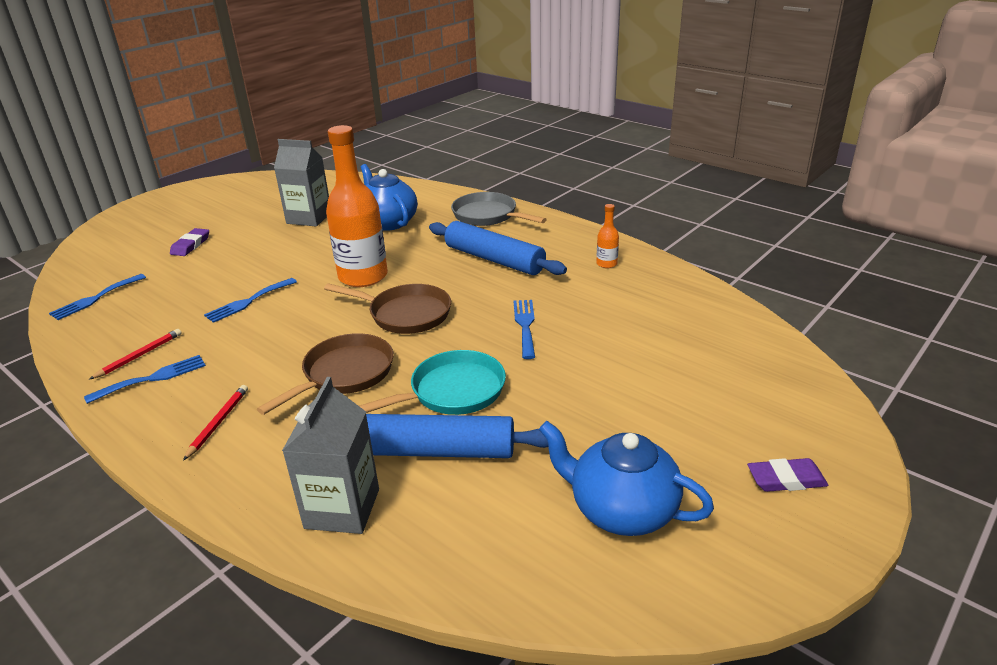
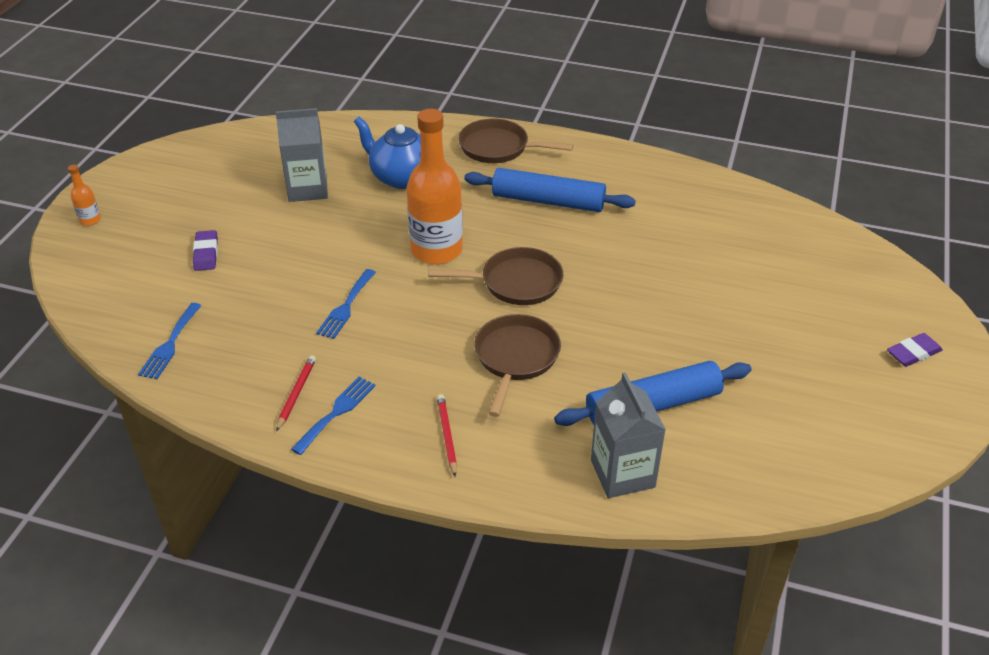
camera: 25 degrees left, 10 degrees up
(452, 392) = (623, 349): turquoise pan -> none
(488, 215) = (498, 148): grey pan -> brown pan
(525, 325) = (633, 268): blue fork -> none
(606, 264) = (654, 183): orange bottle -> orange bottle (90, 220)
(621, 510) = (821, 410): blue teapot -> none

